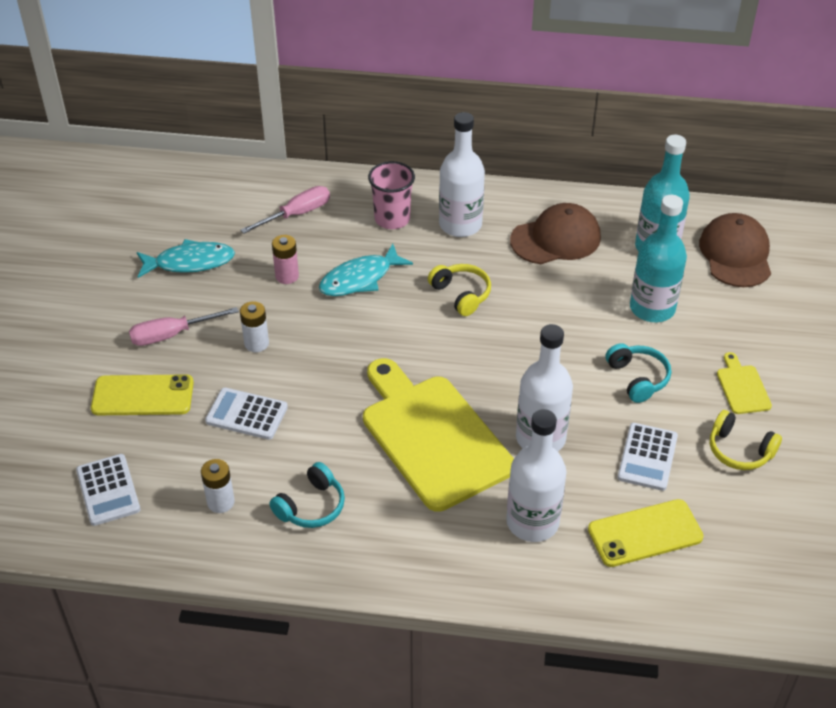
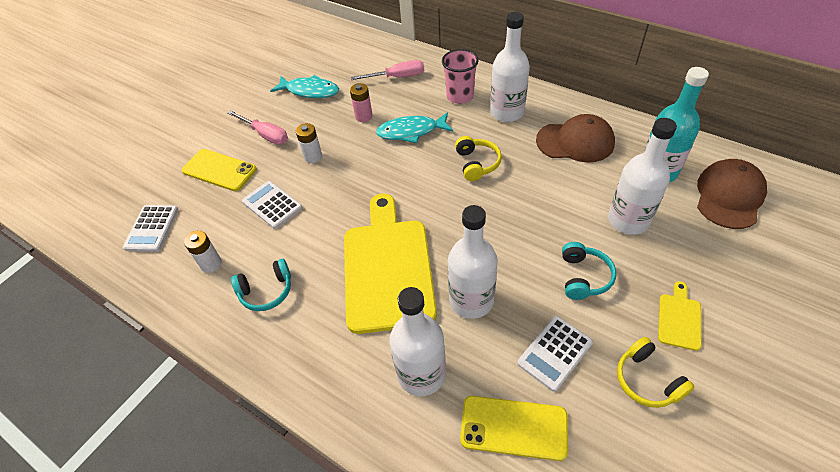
camera: 30 degrees right, 5 degrees up
(172, 335) = (265, 135): pink screwdriver -> pink screwdriver turned 150 degrees counterclockwise
(652, 308) = (628, 220): turquoise bottle -> white bottle

